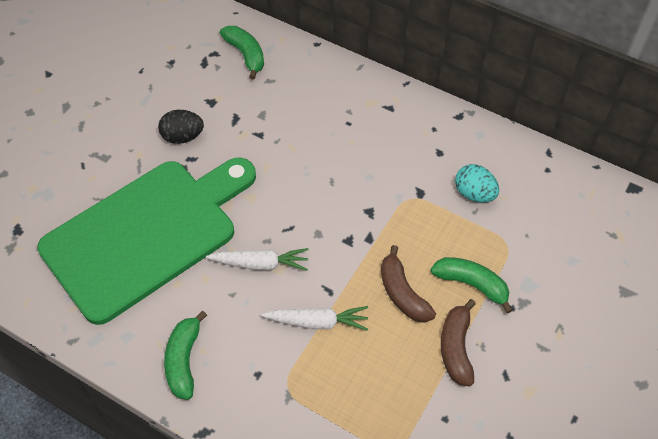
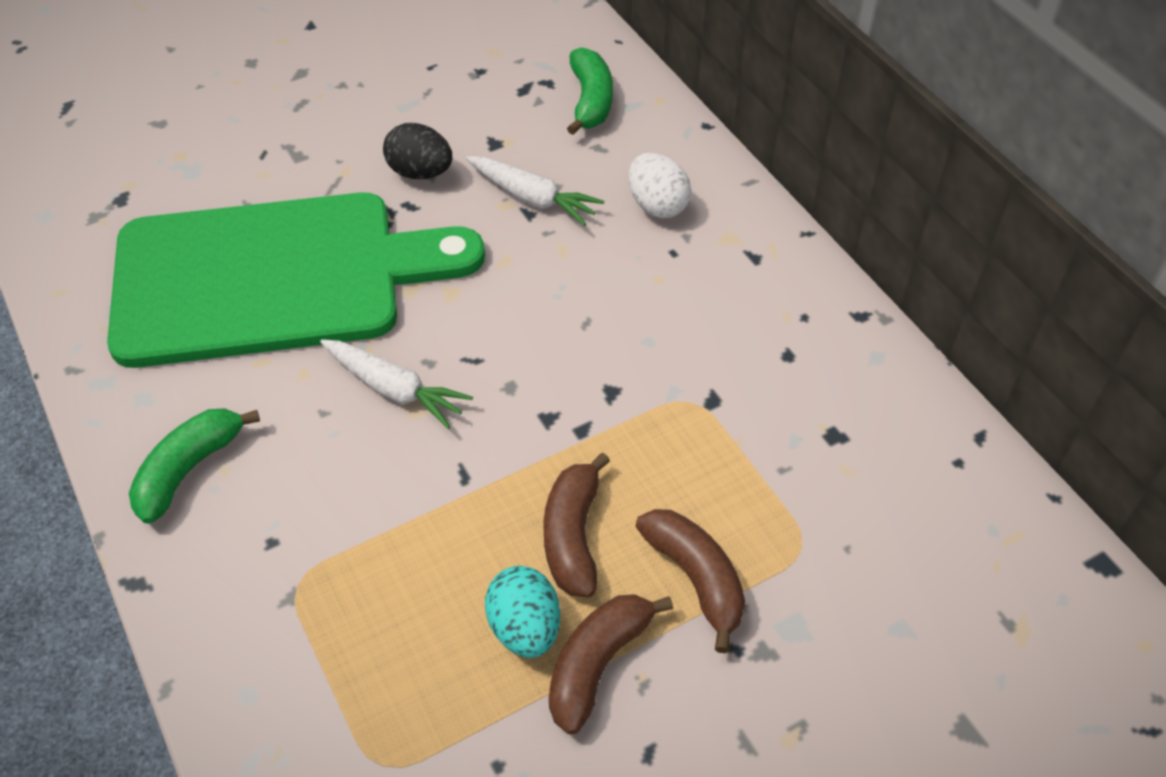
camera: 30 degrees right, 5 degrees down
(318, 322) = (413, 513): white carrot -> white carrot (533, 198)
(322, 100) = (657, 205): none -> white egg
(471, 284) = (695, 578): green banana -> brown banana
(474, 194) = (801, 442): turquoise egg -> turquoise egg (525, 628)

